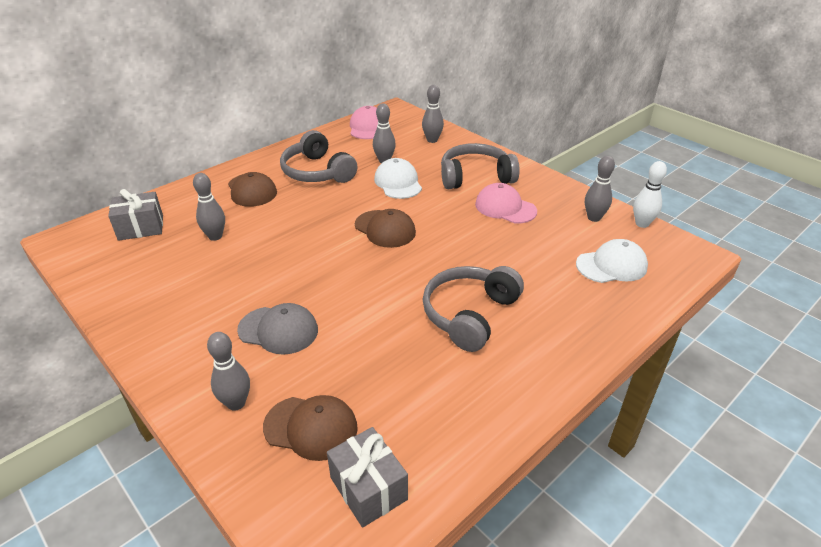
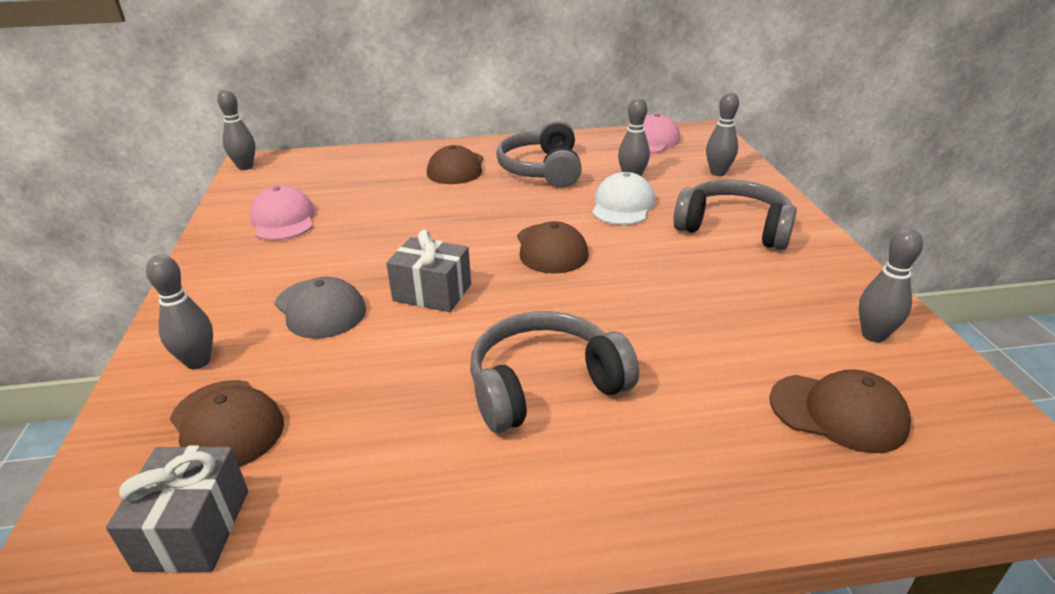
camera: 35 degrees right, 5 degrees down
(141, 228) = (322, 171): grey gift -> grey gift (432, 292)
(215, 236) = (373, 199): grey bowling pin -> grey bowling pin (245, 167)
(505, 207) = (738, 276): pink cap -> pink cap (283, 220)
(611, 265) = (838, 412): white cap -> brown cap
(642, 224) = (960, 374): white bowling pin -> none

